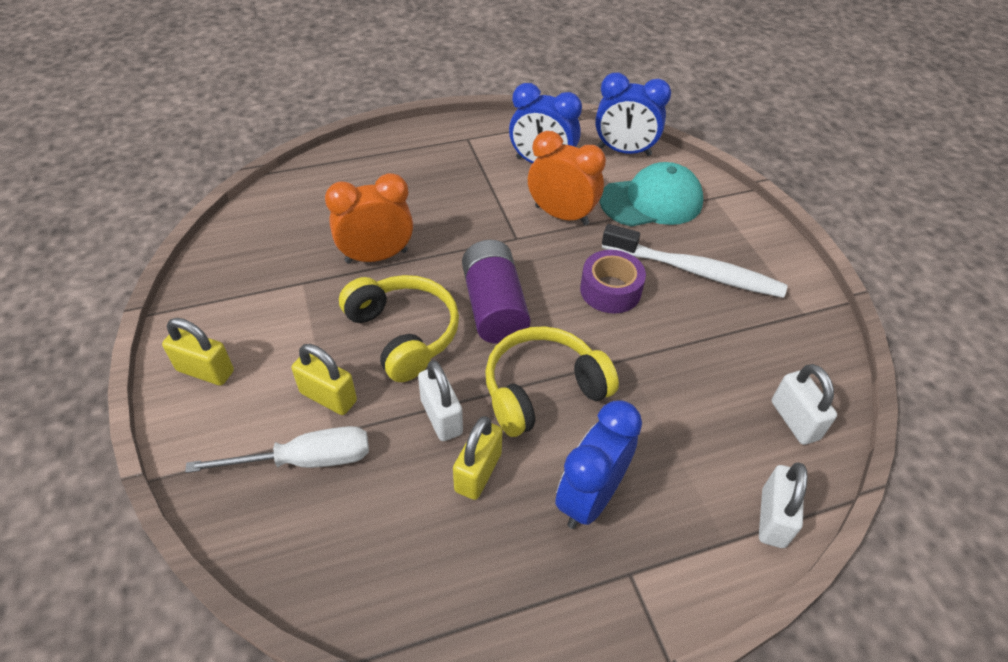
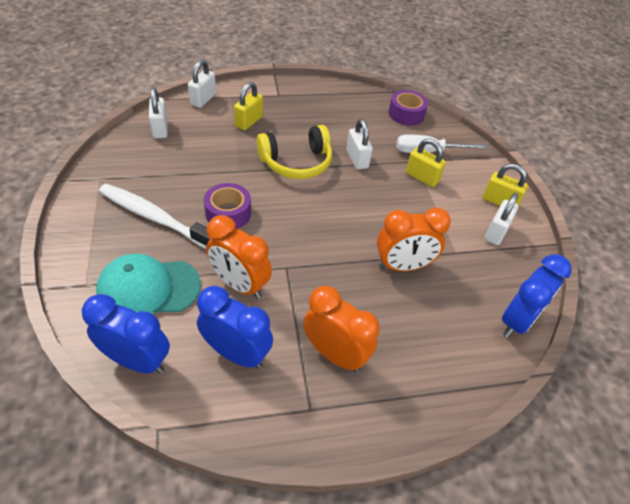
camera: 175 degrees left, 0 degrees up
(234, 318) = (496, 232): none -> white padlock
(335, 571) = (406, 114): none -> purple tape
(403, 334) = (379, 205): yellow headphones -> none
(451, 172) = (335, 354): none -> orange clock
(478, 472) = (340, 134): yellow padlock -> yellow padlock (249, 122)
(494, 307) = (316, 213): purple battery -> none
(590, 498) = (287, 118): blue clock -> blue clock (517, 321)

